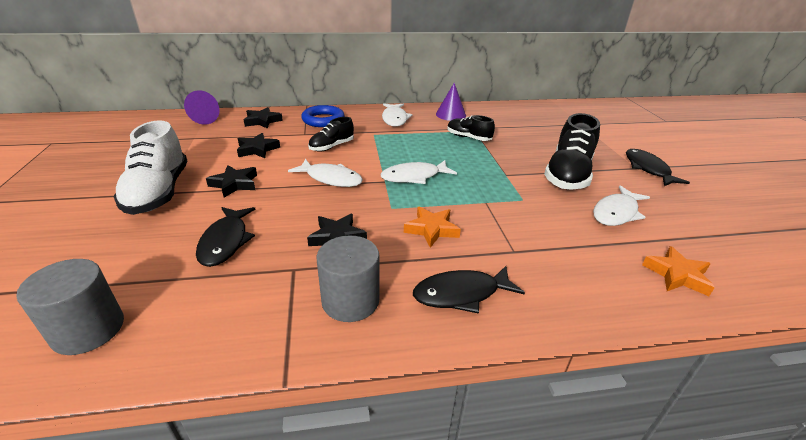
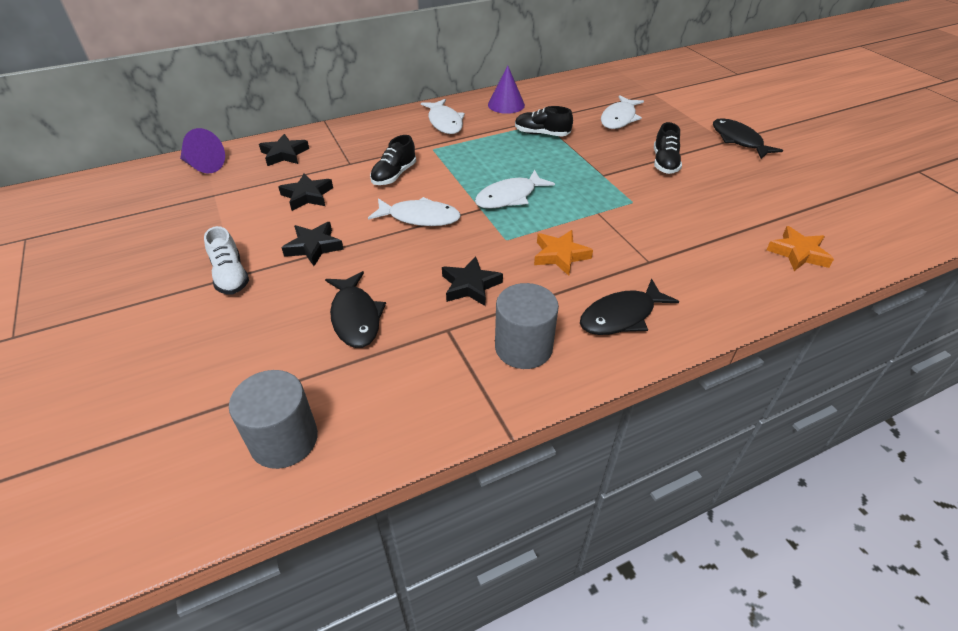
camera: 15 degrees left, 10 degrees up
(159, 192) = (230, 276): white shoe -> white shoe, size x0.56
(323, 120) = (359, 139): blue ring -> none
(568, 175) = (664, 163): black shoe -> black shoe, size x0.56
(616, 212) = (726, 198): white fish -> white fish (619, 118)

